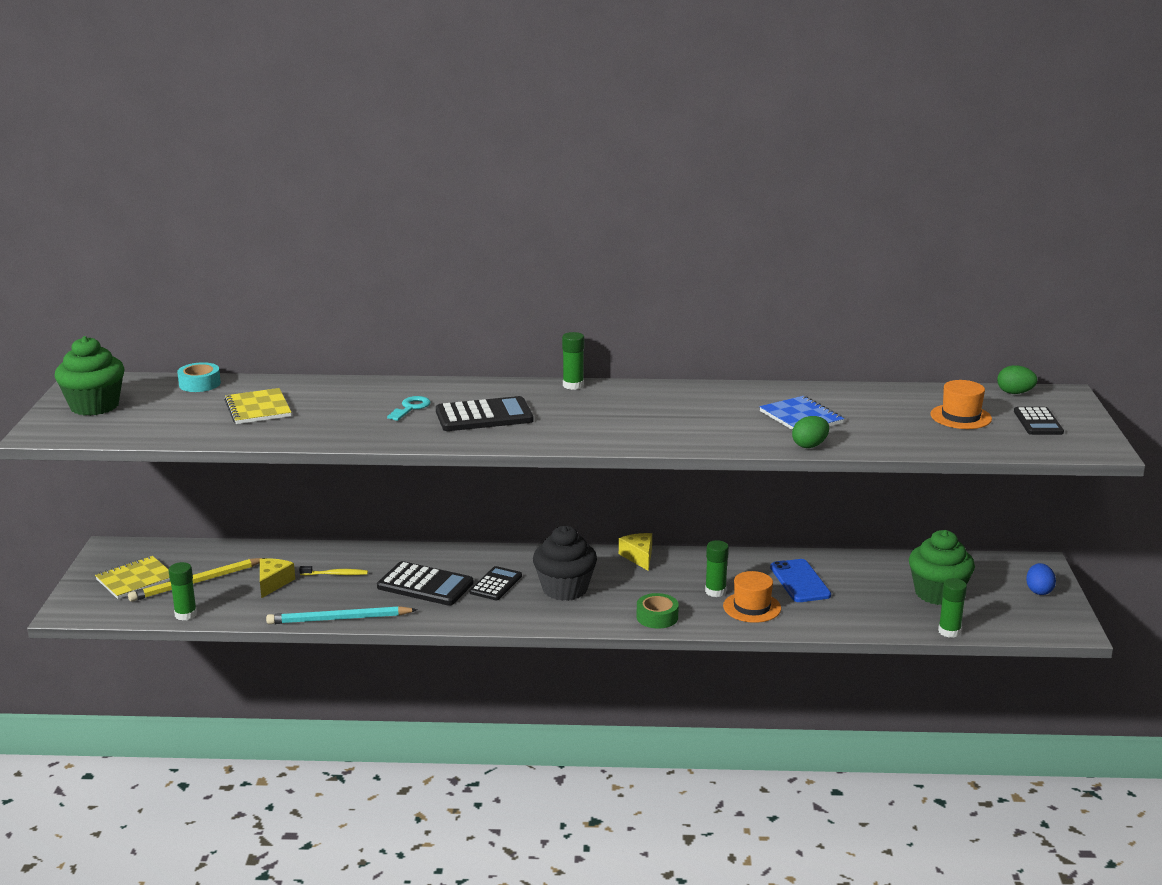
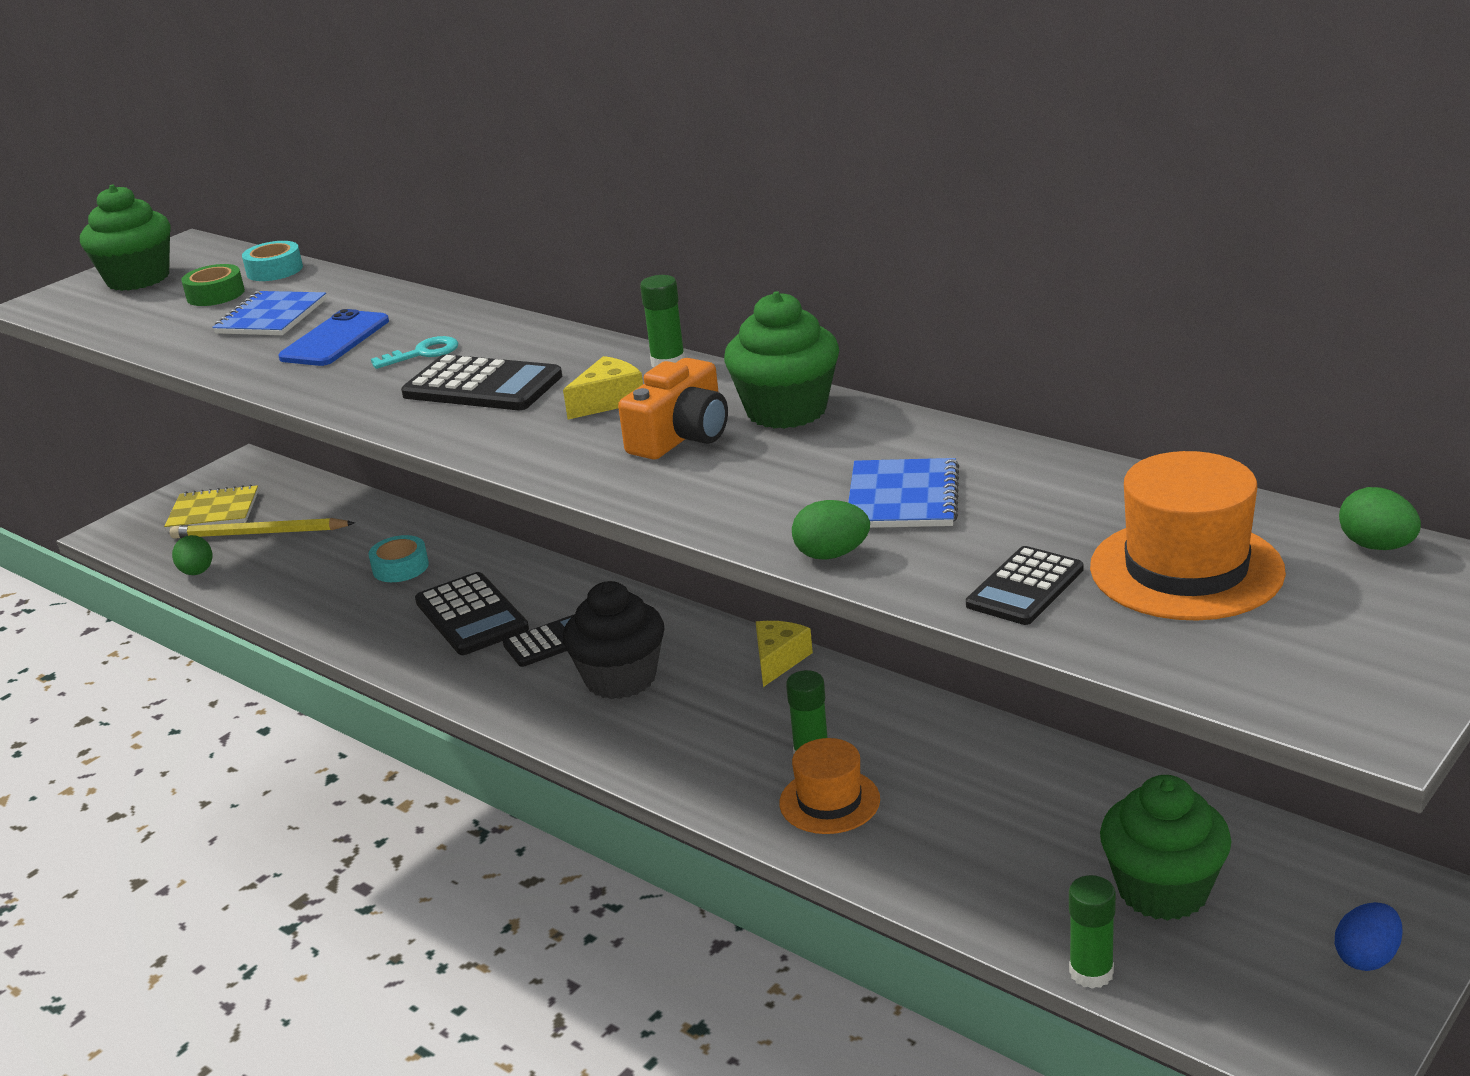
camera: 40 degrees right, 5 degrees up
(186, 614) = (197, 572): green glue stick -> green egg
(258, 408) = (271, 317): yellow notebook -> blue notebook
(273, 583) = (326, 558): yellow cheese -> yellow cheese (608, 401)
(335, 574) = (400, 567): yellow toothbrush -> turquoise tape
(339, 619) = (324, 632): turquoise pencil -> none
(646, 415) = (681, 436): none -> orange camera
(657, 617) = (679, 767): green tape -> green tape (215, 294)
(679, 394) = (786, 411): none -> green cupcake
(800, 581) = (958, 782): blue phone -> blue phone (335, 339)
(960, 417) = (1186, 569): orange hat -> orange hat, size x1.52
(1038, 422) = (1326, 622): black calculator -> black calculator (1025, 587)

